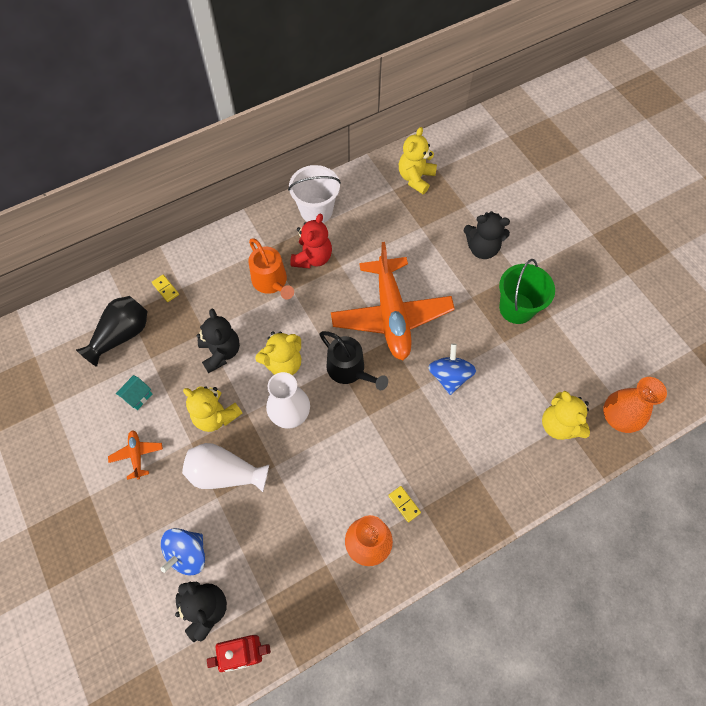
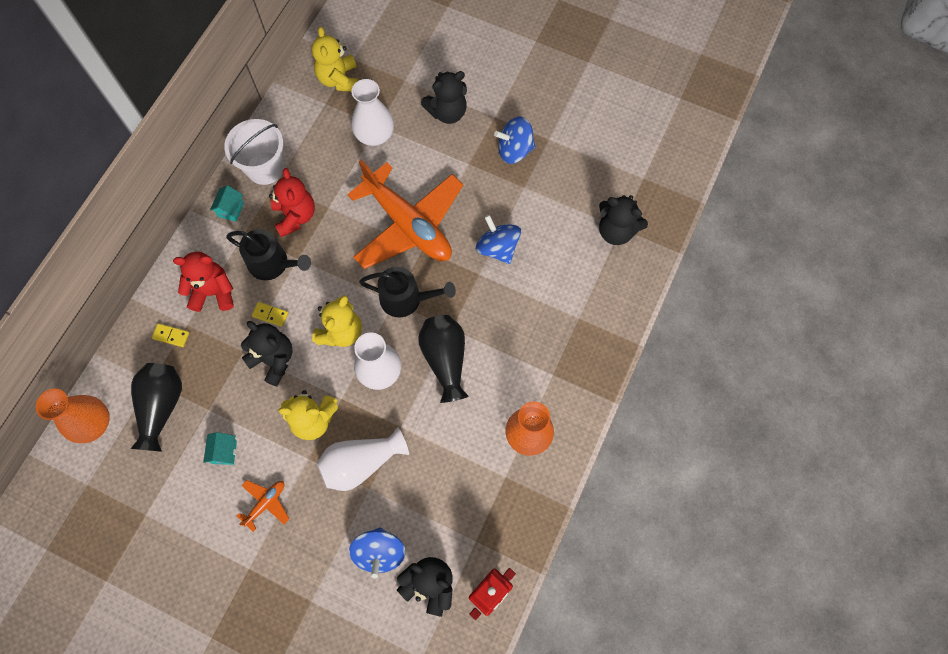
camera: 35 degrees left, 5 degrees up
(137, 455) = (266, 503): orange plane -> orange plane turned 90 degrees clockwise
(216, 276) = (213, 292): none -> red teddy bear
(271, 226) = (231, 209): none -> turquoise house
(271, 282) = (272, 263): orange watering can -> black watering can
(345, 437) = (445, 360): none -> black vase
(404, 504) = (535, 382): yellow domino -> yellow domino (270, 314)
(413, 233) = (374, 135): none -> white vase
(516, 308) = (514, 150): green bucket -> blue spinning top
(559, 425) = (616, 231): yellow teddy bear -> black teddy bear
(619, 417) = (659, 193): orange vase -> orange vase (93, 423)

